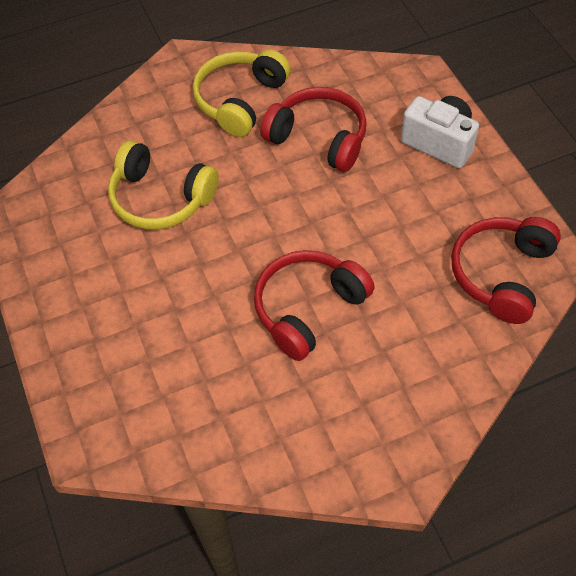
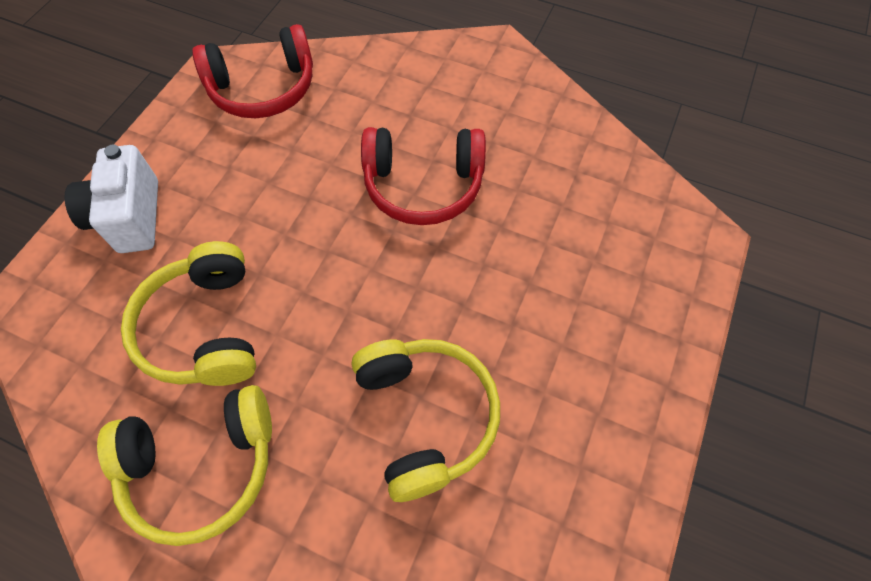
camera: 135 degrees left, 5 degrees up
(318, 138) = (205, 328): red headphones -> yellow headphones

